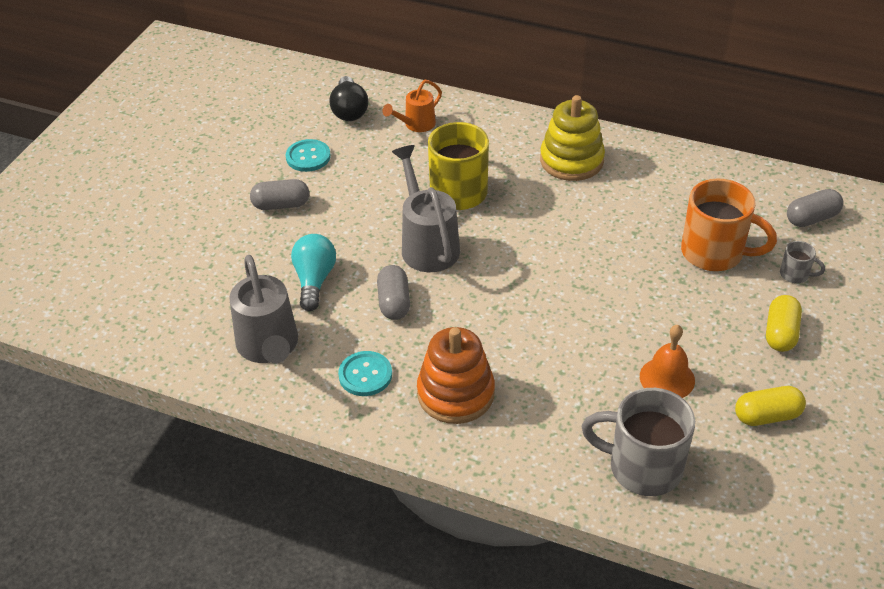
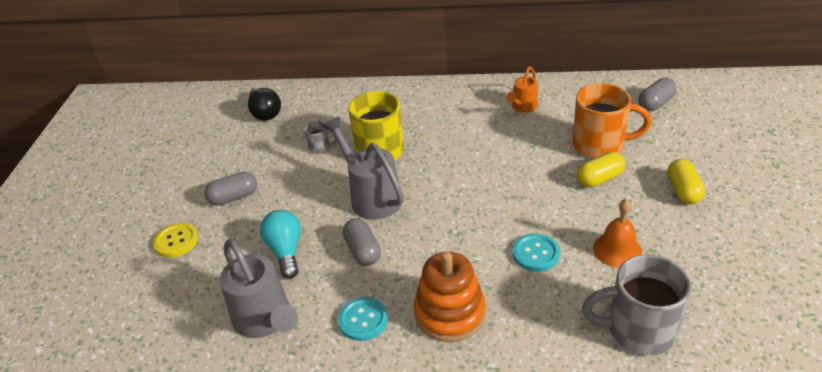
camera: 15 degrees left, 5 degrees down
(207, 238) = (176, 241): none -> yellow button
(308, 157) = (243, 155): turquoise button -> turquoise button (536, 253)
(416, 125) = (324, 110): orange watering can -> orange watering can (523, 107)
(571, 160) = (457, 107): yellow stacking toy -> none
(767, 416) = (711, 257): yellow capsule -> yellow capsule (599, 179)
(795, 274) = (668, 145): grey mug -> grey mug (320, 147)

